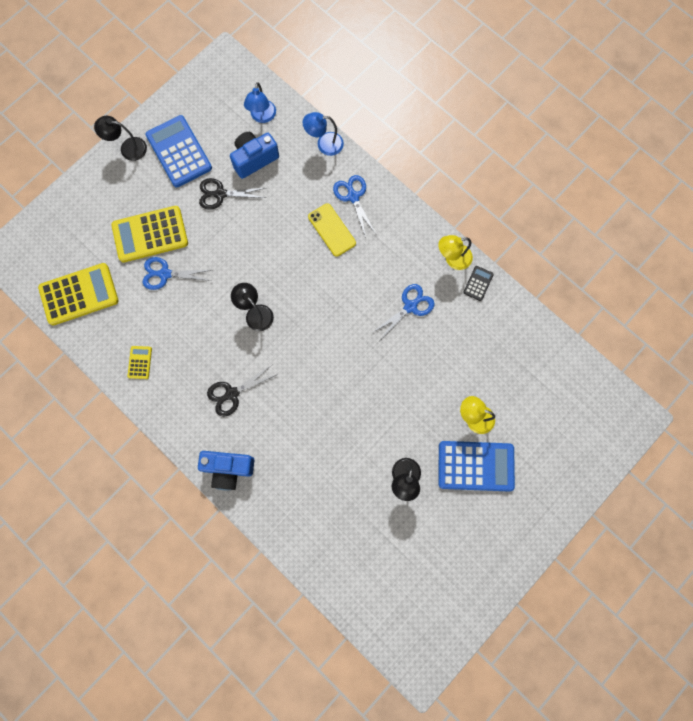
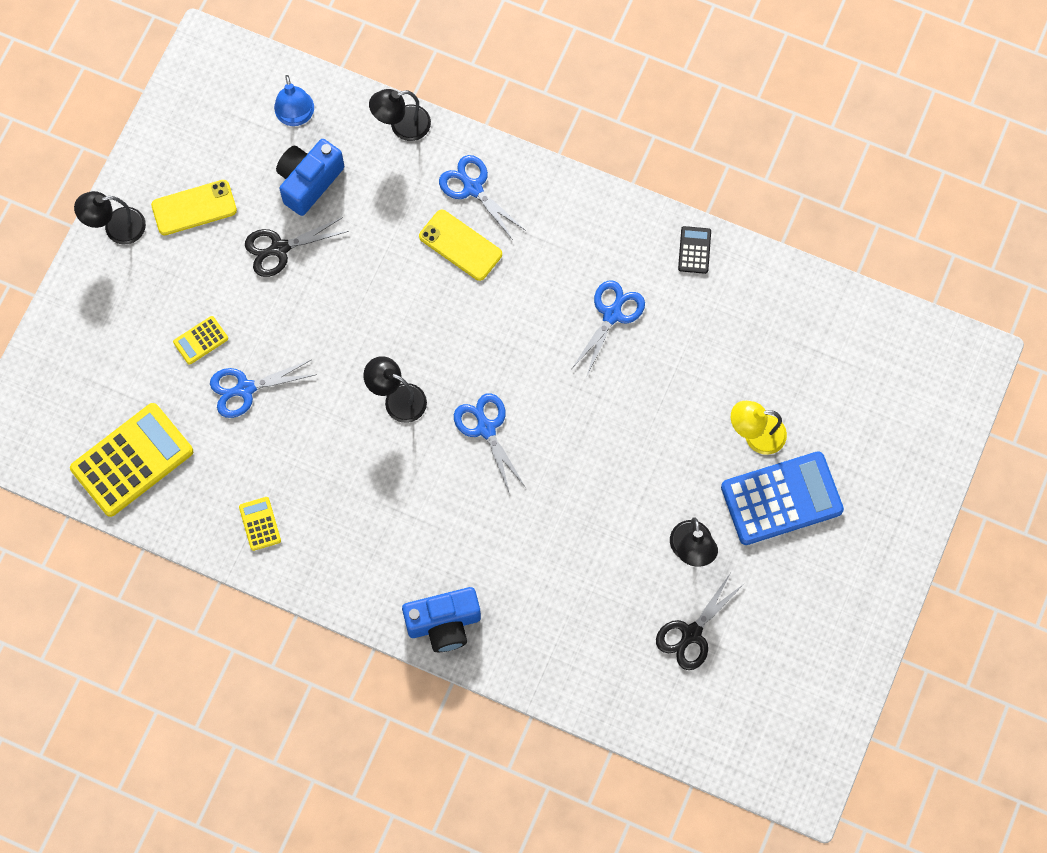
camera: 20 degrees left, 5 degrees down
(150, 234) = (200, 340): yellow calculator -> yellow calculator, size x0.45
(179, 152) = (194, 208): blue calculator -> yellow phone
(231, 394) = (408, 521): black scissors -> black scissors (691, 634)
(303, 351) = (486, 428): none -> blue scissors
(324, 144) = (402, 126): blue lamp -> black lamp
(452, 259) = (646, 228): yellow lamp -> none

